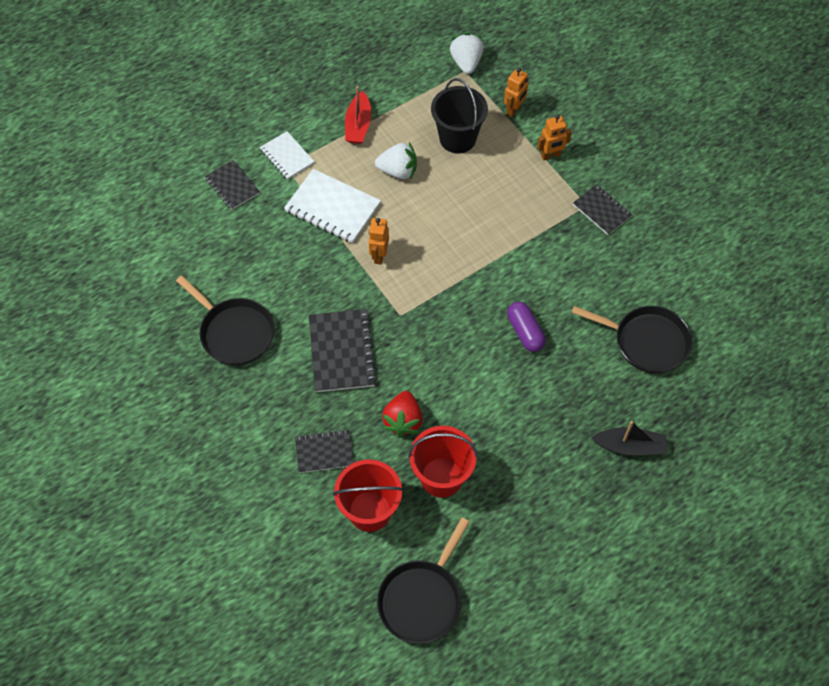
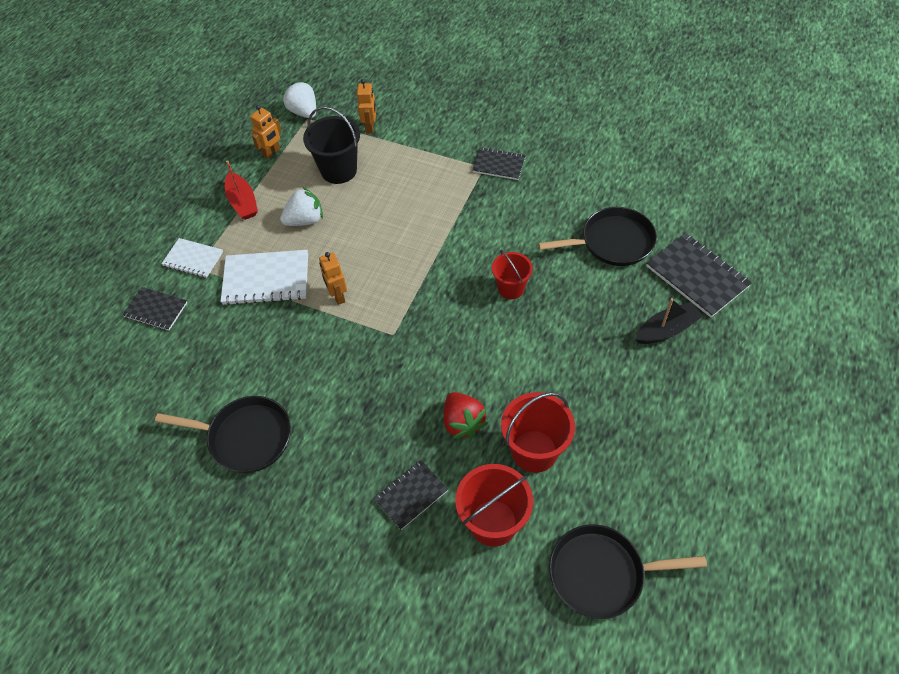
camera: 30 degrees left, 5 degrees down
(341, 352) = (362, 396): black notebook -> black notebook (696, 276)
(422, 599) = (601, 573): black pan -> black pan turned 90 degrees clockwise
(525, 332) = (511, 288): purple capsule -> red bucket
(550, 155) = (426, 145): orange robot -> orange robot (272, 153)

